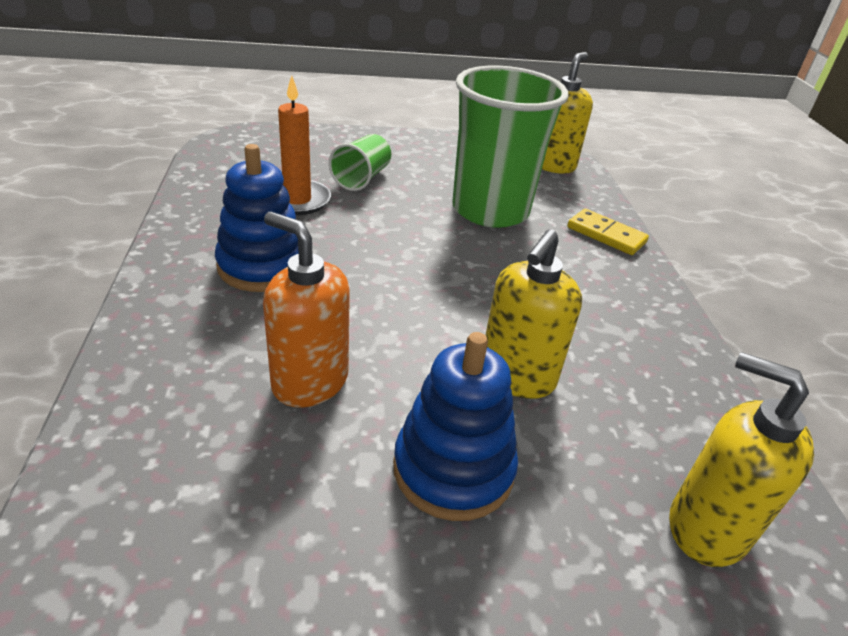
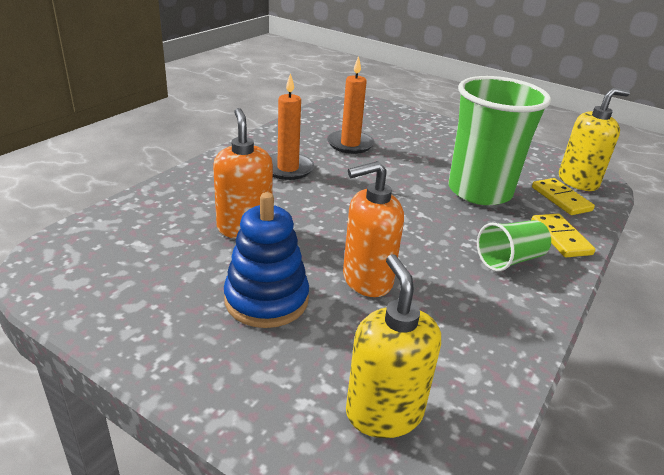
camera: 40 degrees right, 5 degrees down
(262, 266) = (288, 169): blue stacking toy -> orange candle
(362, 178) = (408, 145): green cup -> green cup (509, 260)
(517, 376) = (367, 280): yellow soap dispenser -> orange soap dispenser
(560, 190) = (561, 199): none -> yellow domino

